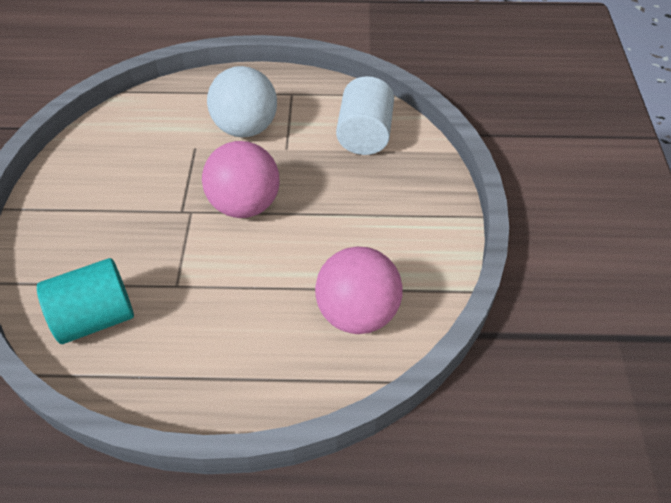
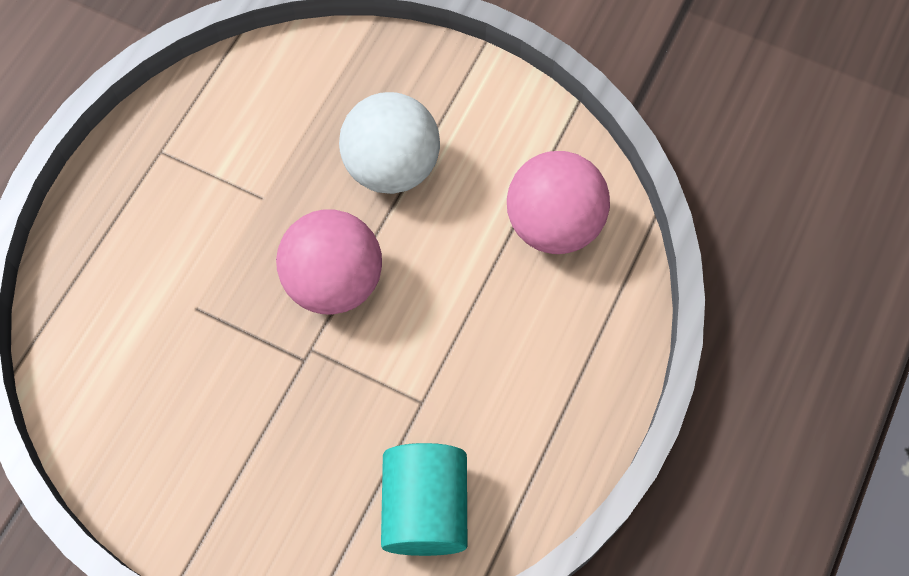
camera: 65 degrees left, 15 degrees up
(246, 128) = (195, 232): white ball -> white ball (392, 167)
(364, 135) = (291, 99): white cylinder -> none

